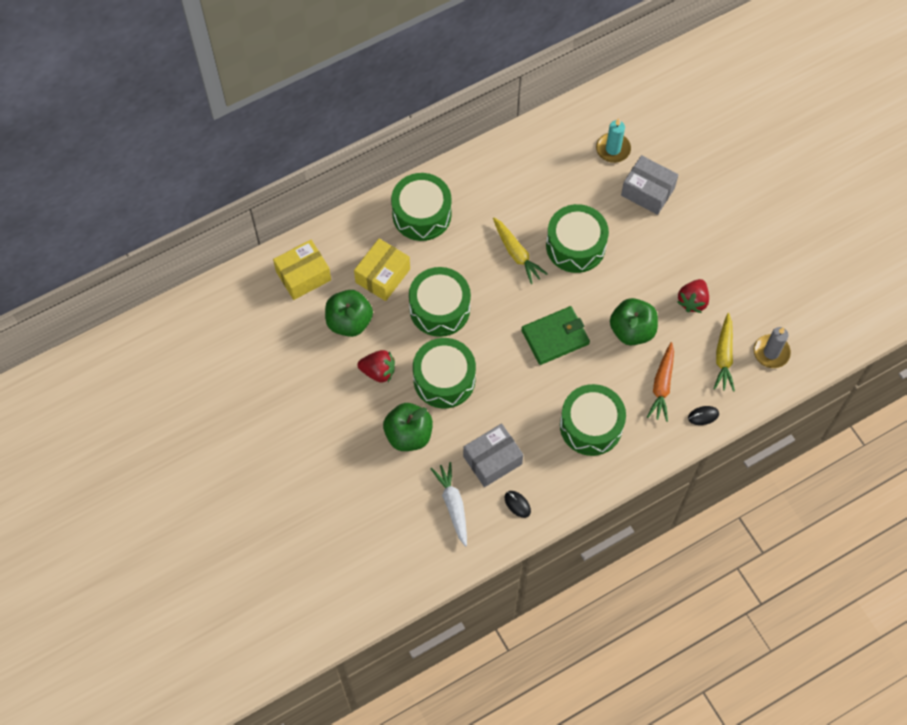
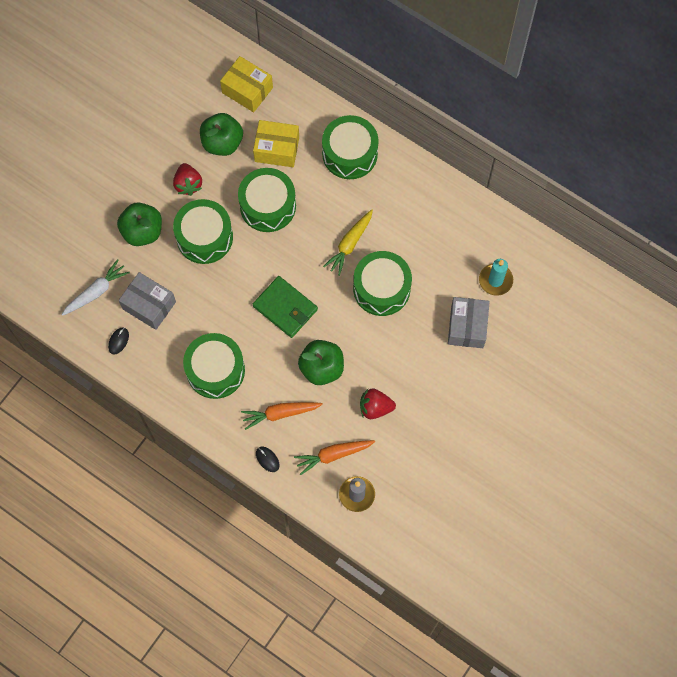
camera: 65 degrees right, 5 degrees up
(724, 356) = (333, 455): yellow carrot -> orange carrot

